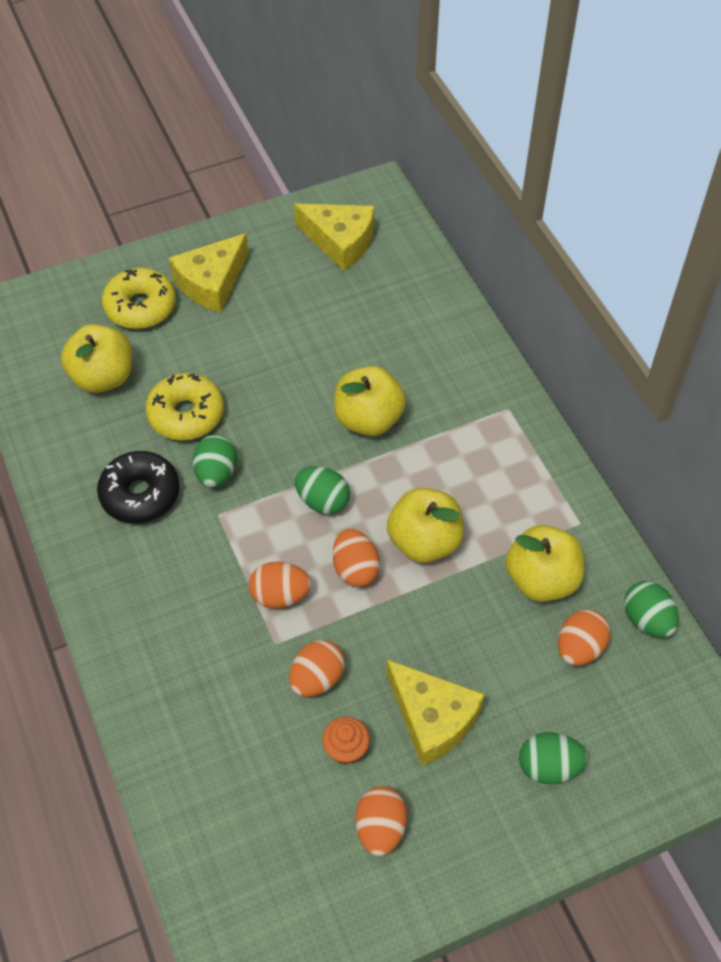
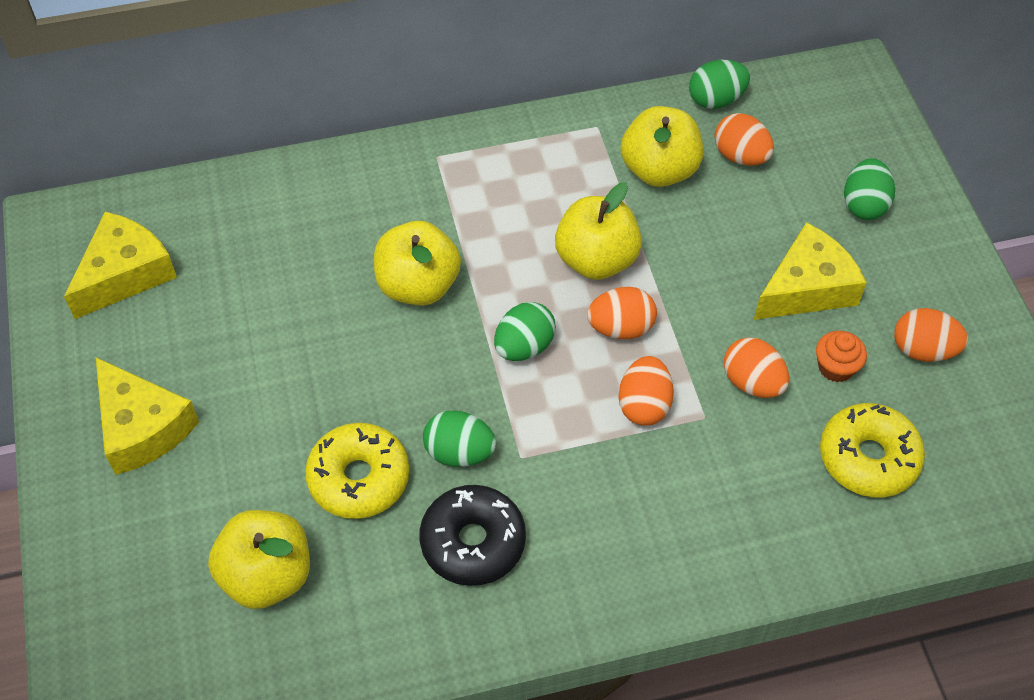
camera: 80 degrees left, 0 degrees up
(140, 307) = (154, 519): yellow donut -> yellow donut (868, 458)

